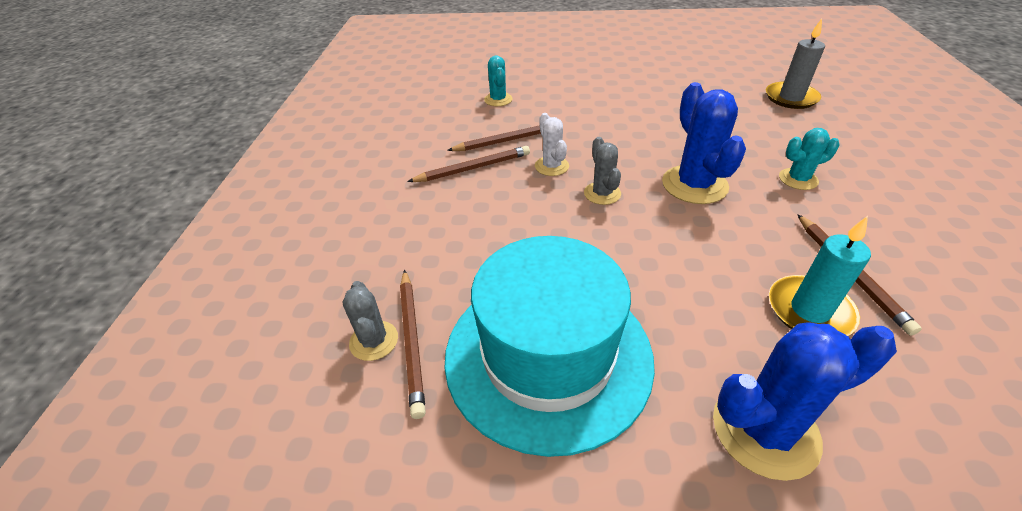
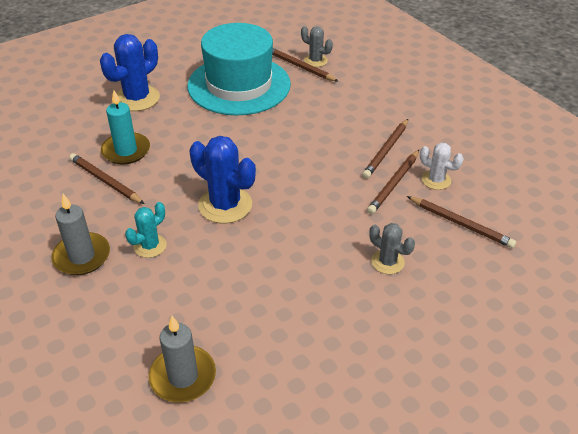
camera: 140 degrees right, 0 degrees up
(498, 99) = (461, 224): turquoise cactus -> brown pencil
(551, 166) = (336, 175): white cactus -> white cactus (436, 180)
(602, 193) = (282, 170): grey cactus -> grey cactus (387, 262)
(883, 197) = (82, 256): none -> grey candle

